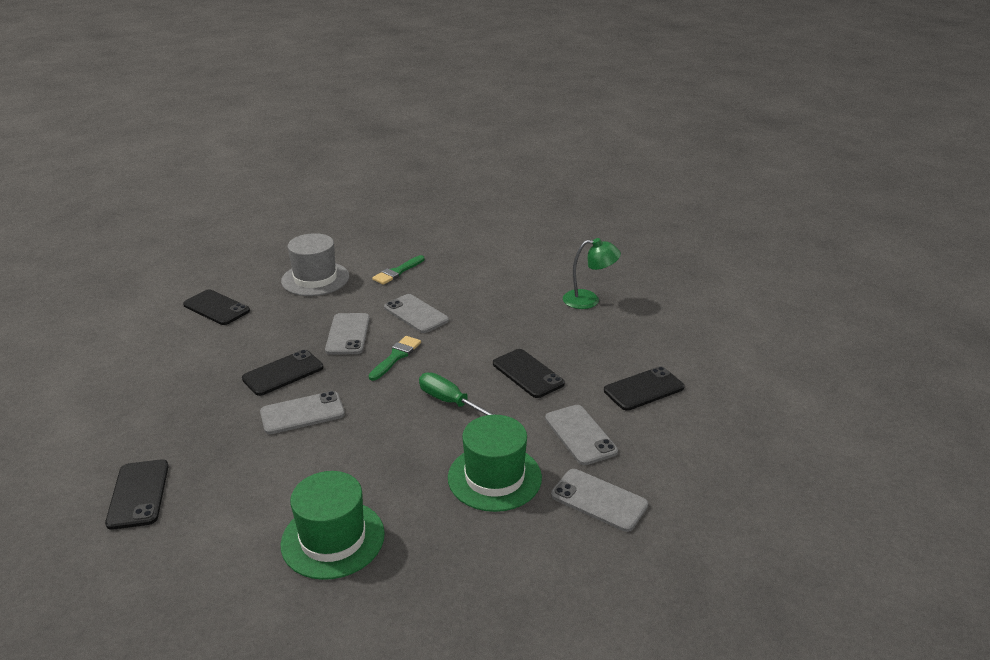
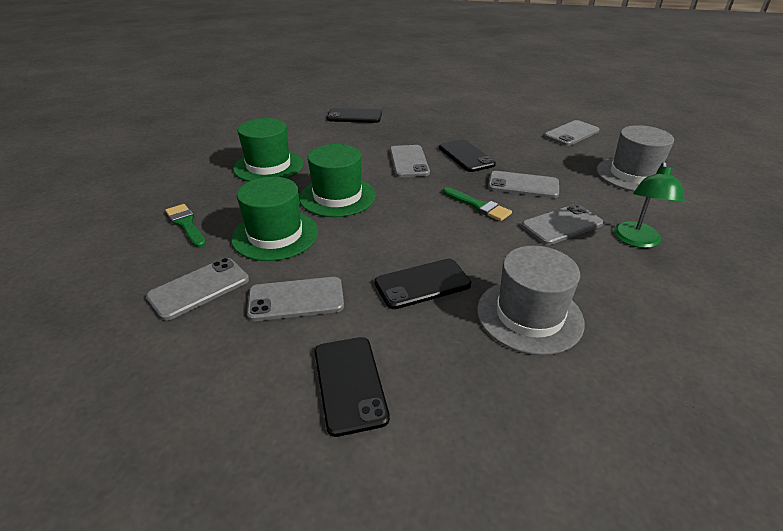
camera: 105 degrees right, 5 degrees up
(216, 308) = (571, 134): black phone -> grey phone
(397, 272) = (663, 222): green brush -> green brush (186, 224)
(402, 452) = (337, 196): none -> green hat
(449, 401) = (393, 226): green screwdriver -> none
(539, 326) = (529, 315): none -> grey hat
(589, 300) = (610, 392): green lamp -> green lamp (637, 241)

